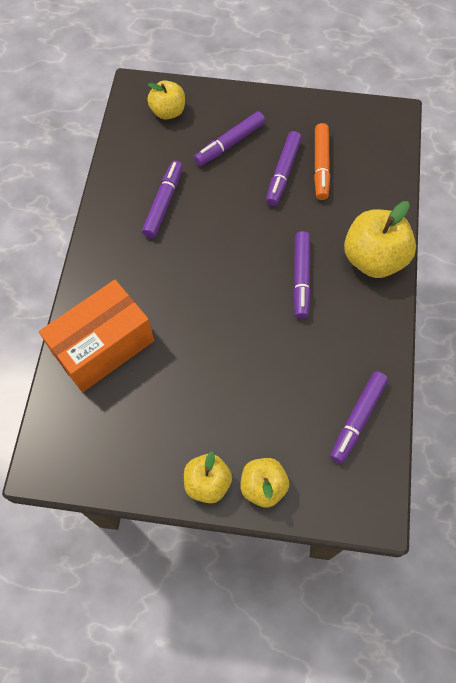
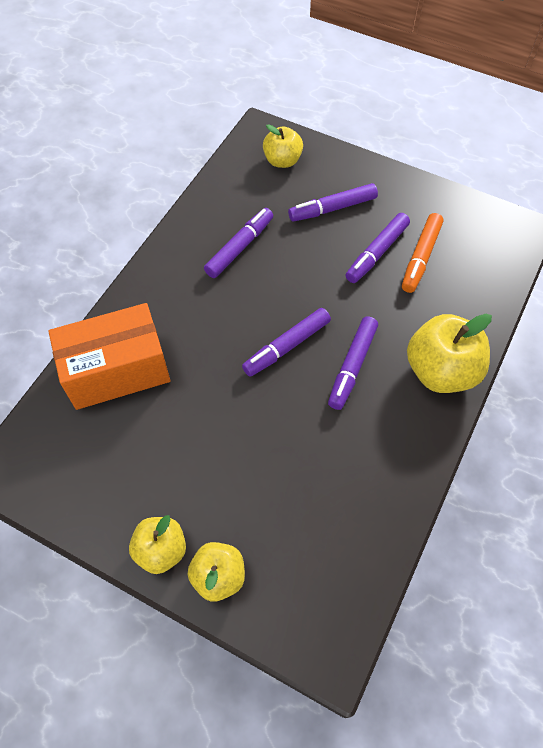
camera: 20 degrees right, 5 degrees down
(357, 419) = (353, 540): purple marker -> purple marker (287, 346)

